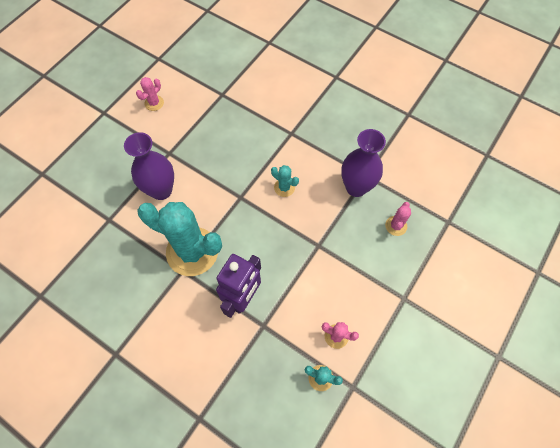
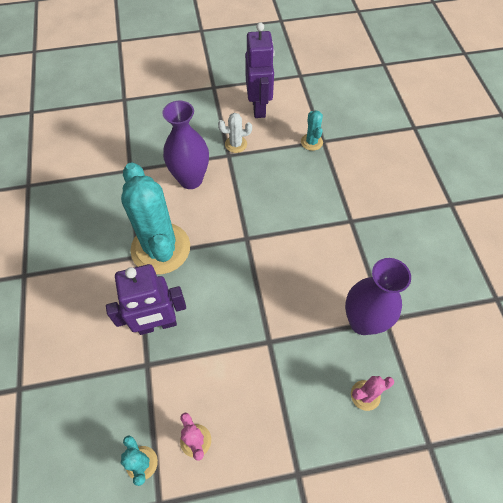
camera: 45 degrees right, 5 degrees down
(154, 103) = (259, 107): pink cactus -> purple robot
(166, 141) = (236, 144): none -> white cactus
(284, 187) = (293, 263): turquoise cactus -> turquoise cactus (311, 142)

